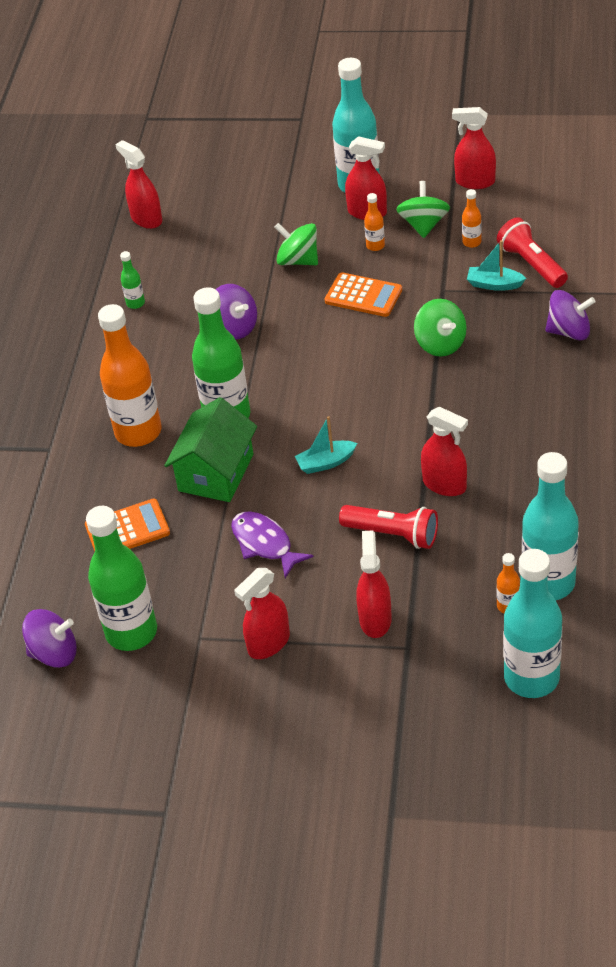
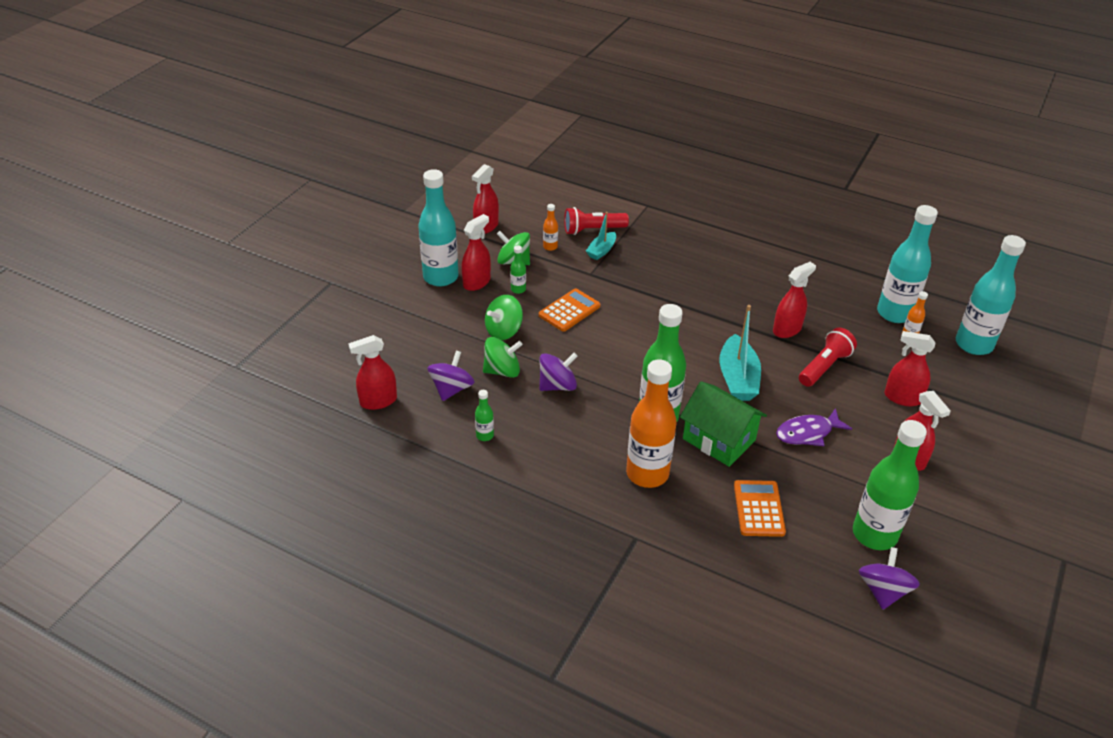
camera: 75 degrees left, 5 degrees down
(326, 462) = (737, 378): turquoise boat -> turquoise boat, size x1.72
(375, 246) = (518, 289): orange bottle -> green bottle
(440, 343) = (646, 291): green spinning top -> green spinning top (502, 371)
(569, 331) = (670, 236): purple spinning top -> purple spinning top (451, 389)

